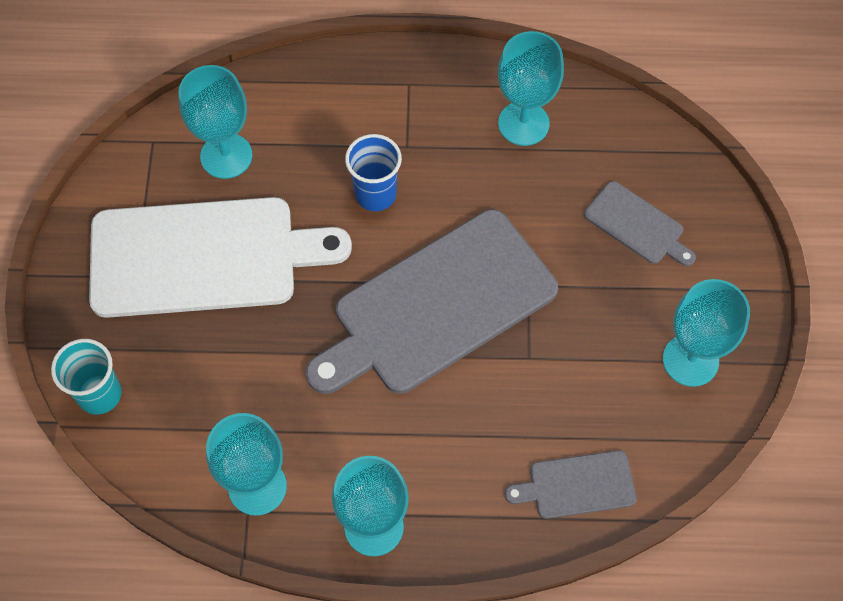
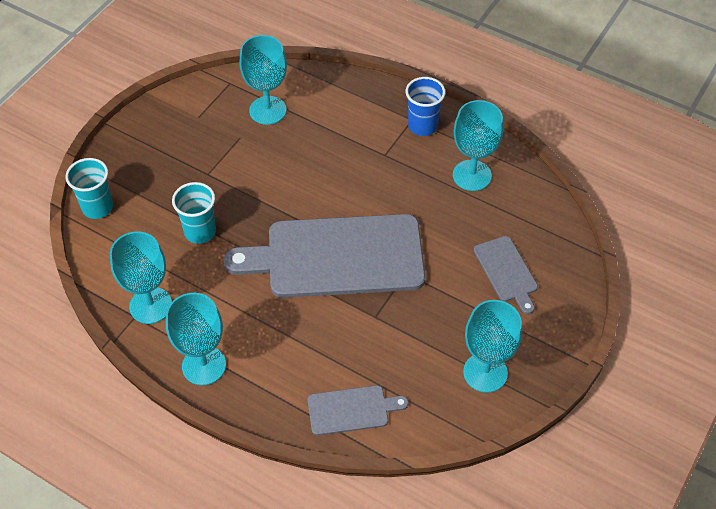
camera: 30 degrees right, 10 degrees down
(203, 256) = (213, 160): white cutting board -> none
(252, 359) = (200, 232): none -> turquoise cup
(375, 194) = (344, 173): blue cup -> blue cup (422, 126)
(577, 485) = (352, 410): grey cutting board -> grey cutting board turned 150 degrees clockwise

